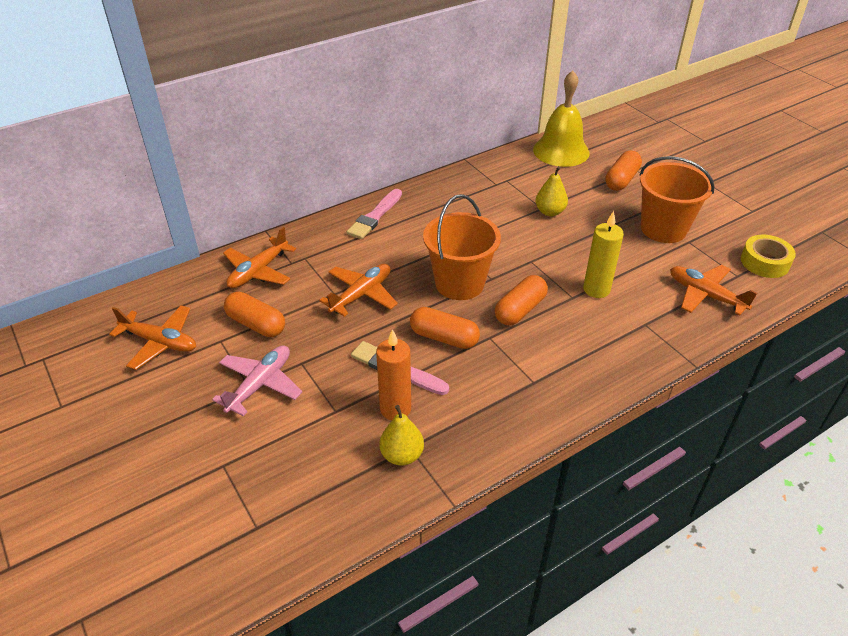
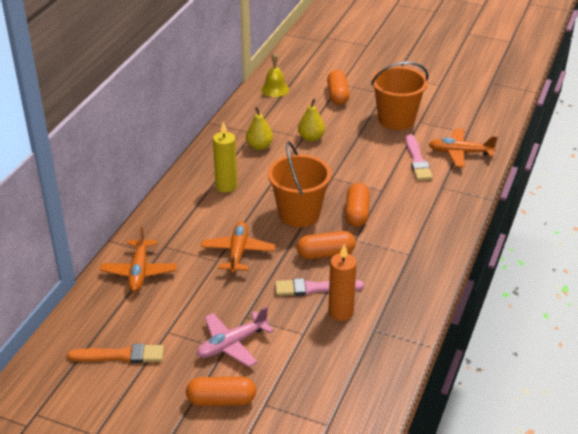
camera: 35 degrees left, 5 degrees down
(160, 342) = (120, 355): orange plane -> orange brush
(256, 324) = (182, 308): orange capsule -> orange capsule (221, 400)
(260, 384) = (232, 344): pink plane -> pink plane turned 120 degrees counterclockwise
(375, 216) = (186, 193): pink brush -> pink brush (417, 160)
(402, 455) = (374, 336): yellow pear -> yellow pear (259, 146)
(561, 151) = (275, 89): yellow bell -> yellow bell, size x0.57
(596, 289) = (392, 178): yellow candle -> yellow candle (226, 186)
(765, 262) = (475, 117): yellow tape -> none

